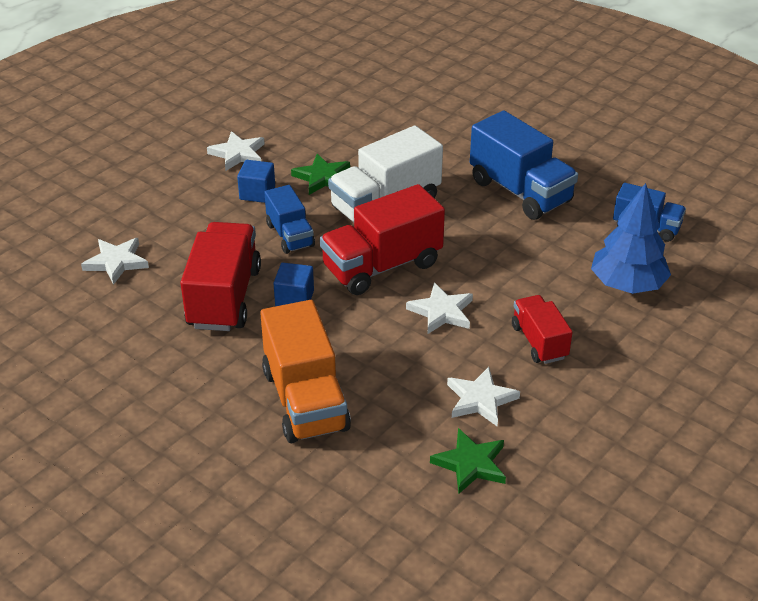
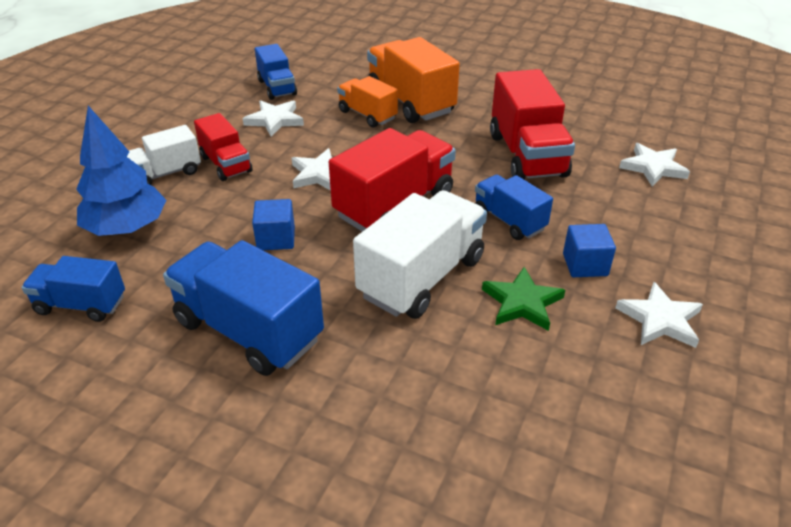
camera: 165 degrees right, 0 degrees up
(294, 299) = (463, 164): blue cube -> blue cube (276, 239)
(366, 387) = (367, 115): none -> orange truck
(471, 464) = (277, 88): green star -> blue truck
(602, 341) = (165, 174): none -> white truck

